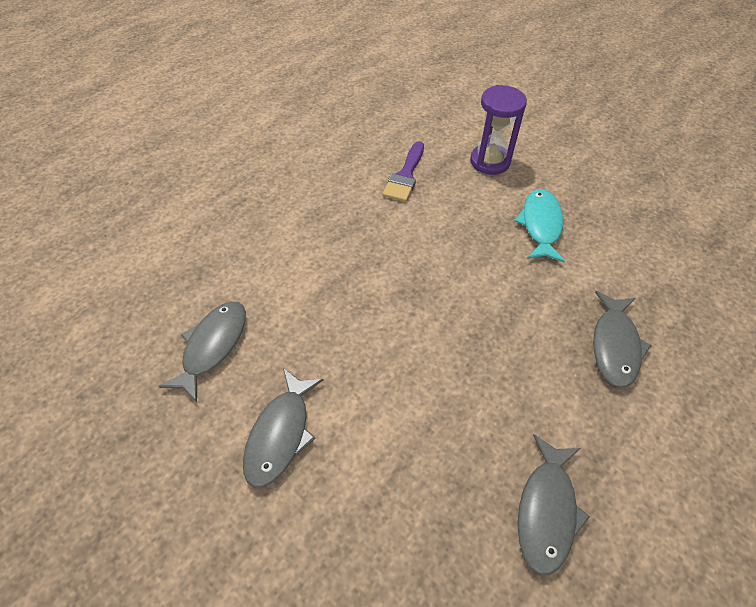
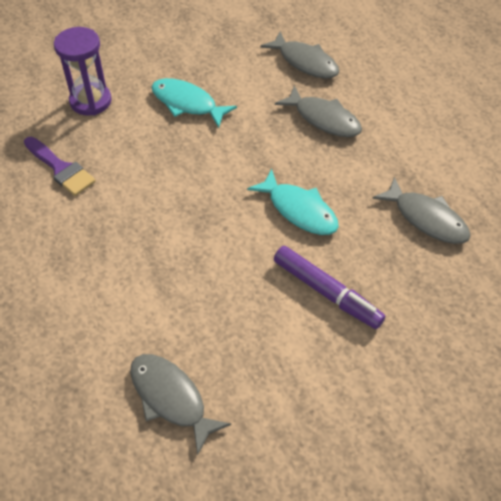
camera: 65 degrees left, 0 degrees up
(280, 434) = (292, 366): grey fish -> grey fish (305, 62)
(383, 434) = (326, 292): none -> purple marker
(473, 368) = (299, 210): none -> turquoise fish

